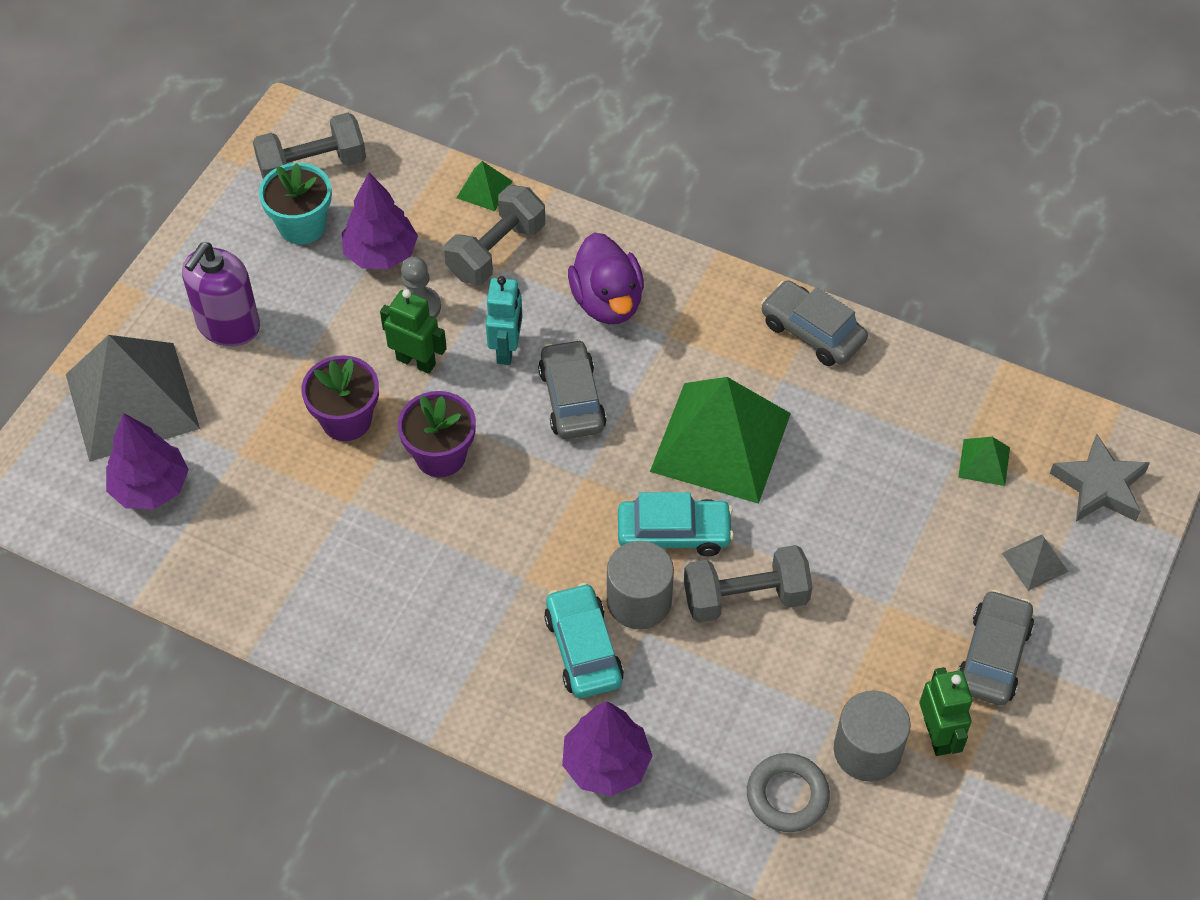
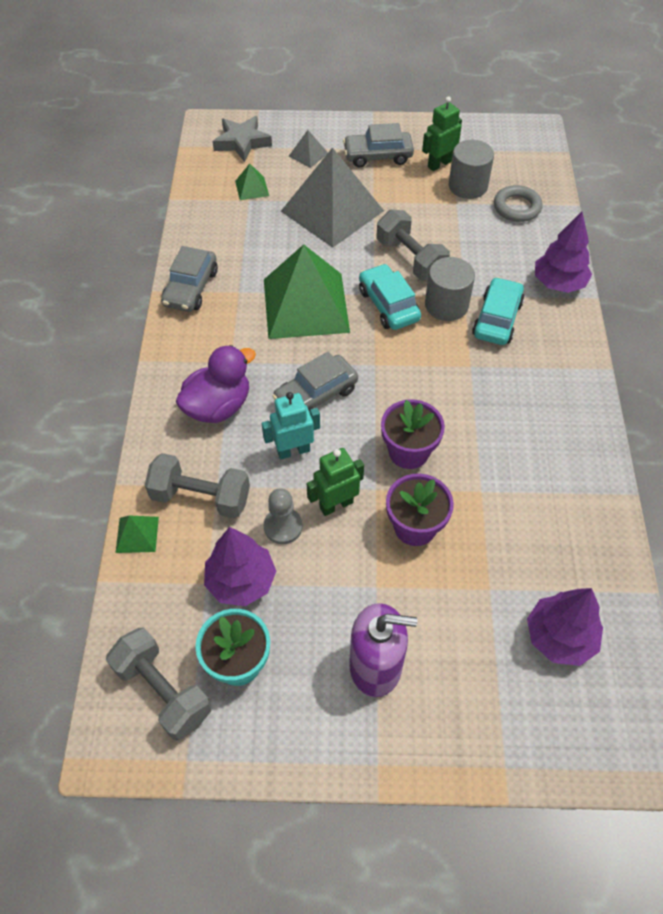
camera: 115 degrees left, 0 degrees up
(132, 401) = (494, 703): grey pyramid -> grey pyramid (332, 211)
(416, 361) = (336, 504): green robot -> green robot turned 60 degrees clockwise
(583, 649) = (497, 319): turquoise car -> turquoise car turned 150 degrees clockwise

